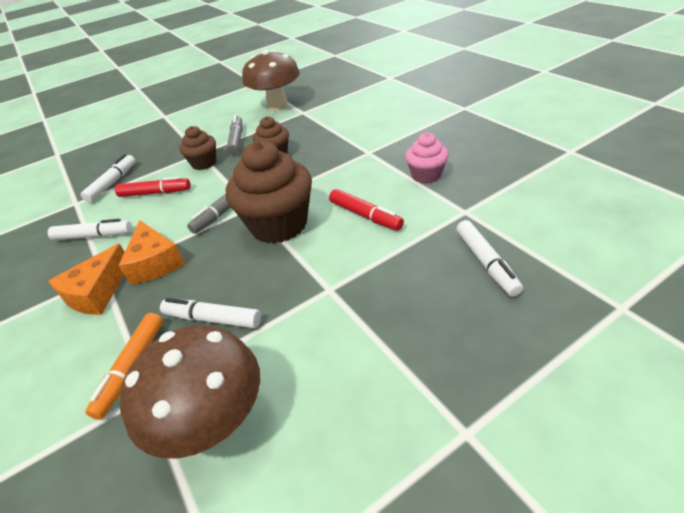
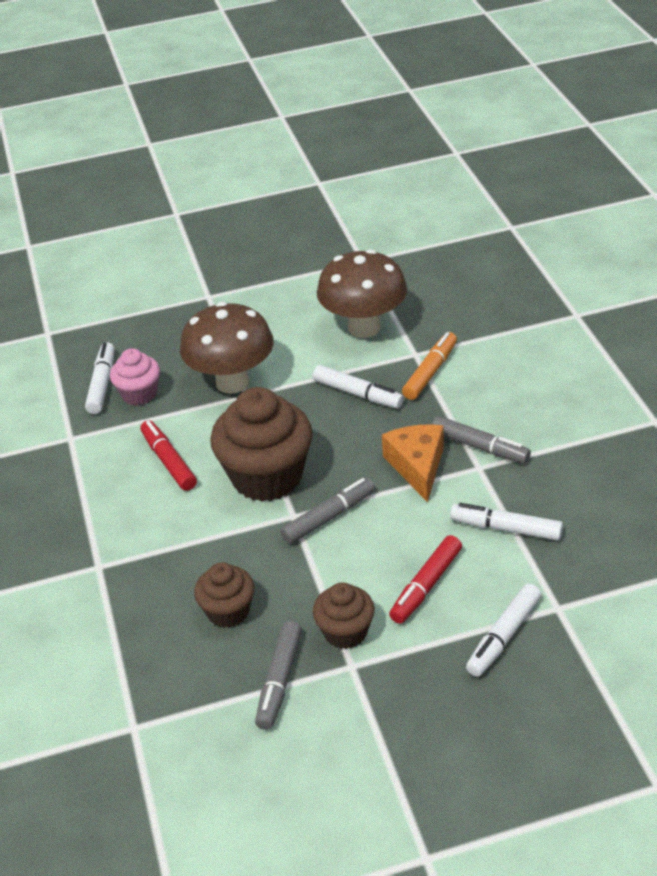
camera: 165 degrees left, 0 degrees up
(97, 293) = (480, 447): orange cheese -> grey marker
(155, 193) = (426, 586): red marker -> red marker turned 75 degrees counterclockwise
(277, 105) = (169, 778): brown mushroom -> brown mushroom (232, 382)
(426, 175) = (64, 498): pink cupcake -> pink cupcake (139, 394)

